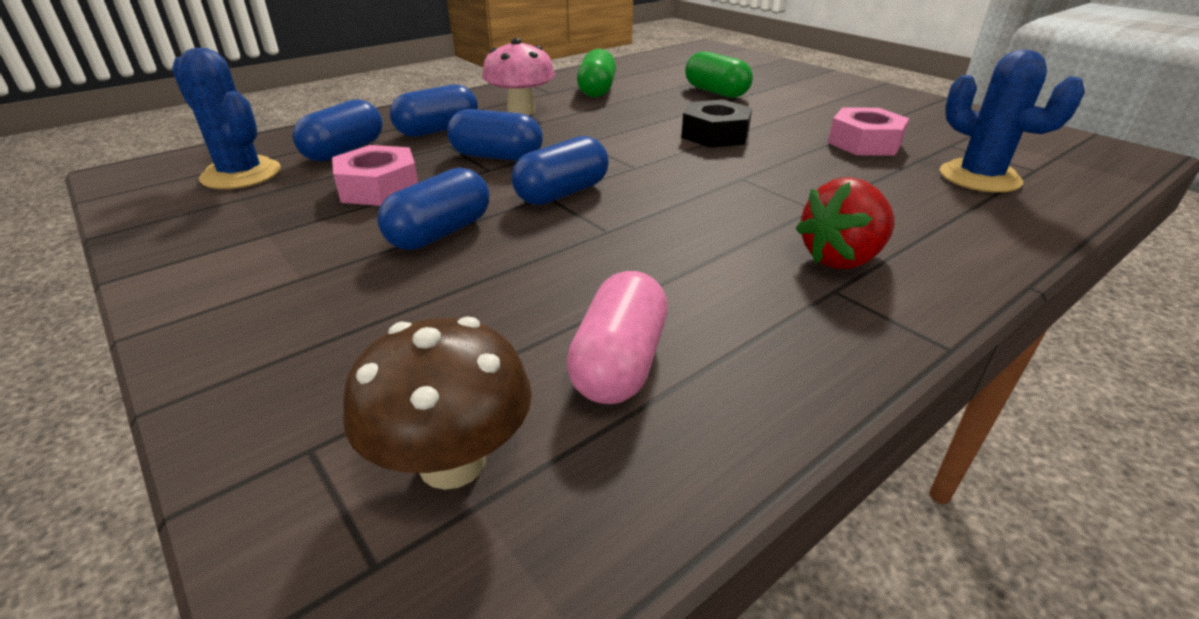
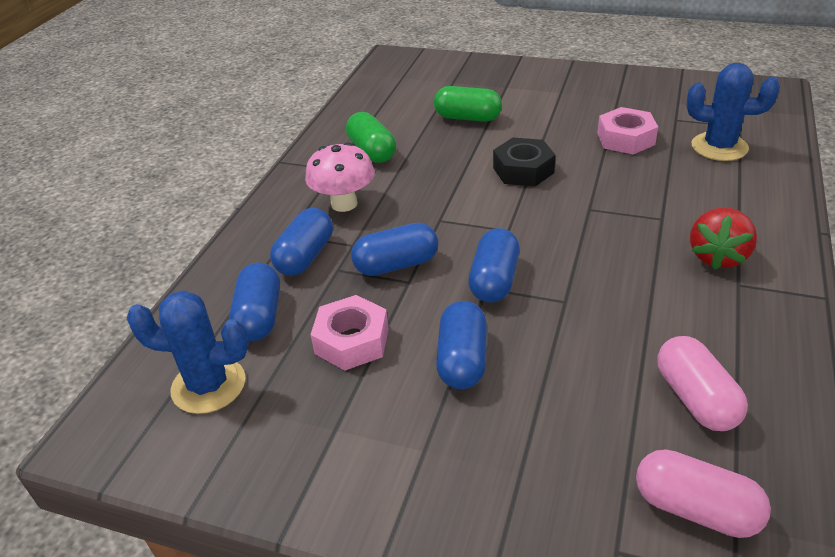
camera: 30 degrees left, 5 degrees up
(452, 462) = (695, 509): brown mushroom -> pink capsule

